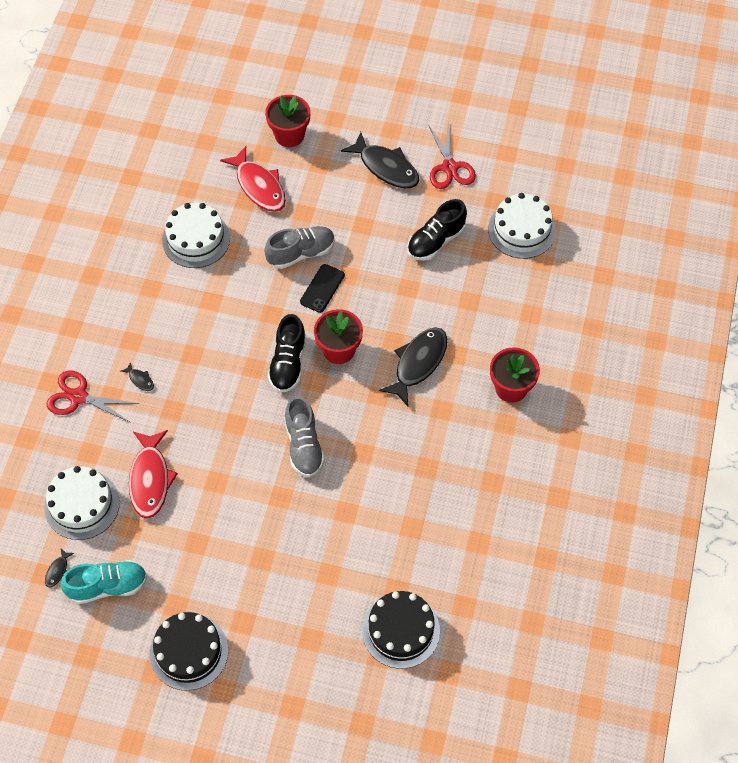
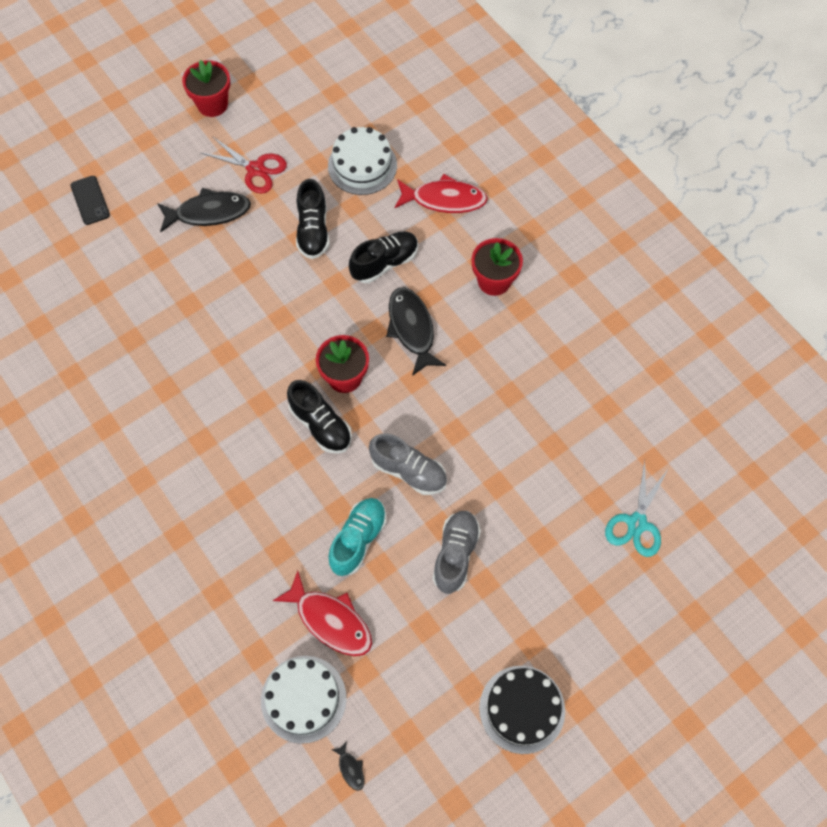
camera: 50 degrees left, 5 degrees up
(78, 397) = (192, 622): red scissors -> none
(108, 586) = (403, 734): turquoise shoe -> turquoise shoe (358, 539)
(140, 380) = (224, 556): black fish -> none
(196, 239) = (129, 407): white cake -> none
(259, 186) = (128, 318): red fish -> red fish (444, 199)
(289, 135) = (102, 258): red flower pot -> red flower pot (212, 104)
(301, 253) = (226, 336): grey shoe -> grey shoe (455, 554)
(322, 288) = (275, 346): black phone -> black phone (90, 200)
(401, 630) = (636, 523): black cake -> turquoise scissors
(455, 306) = (384, 263): none -> black shoe

